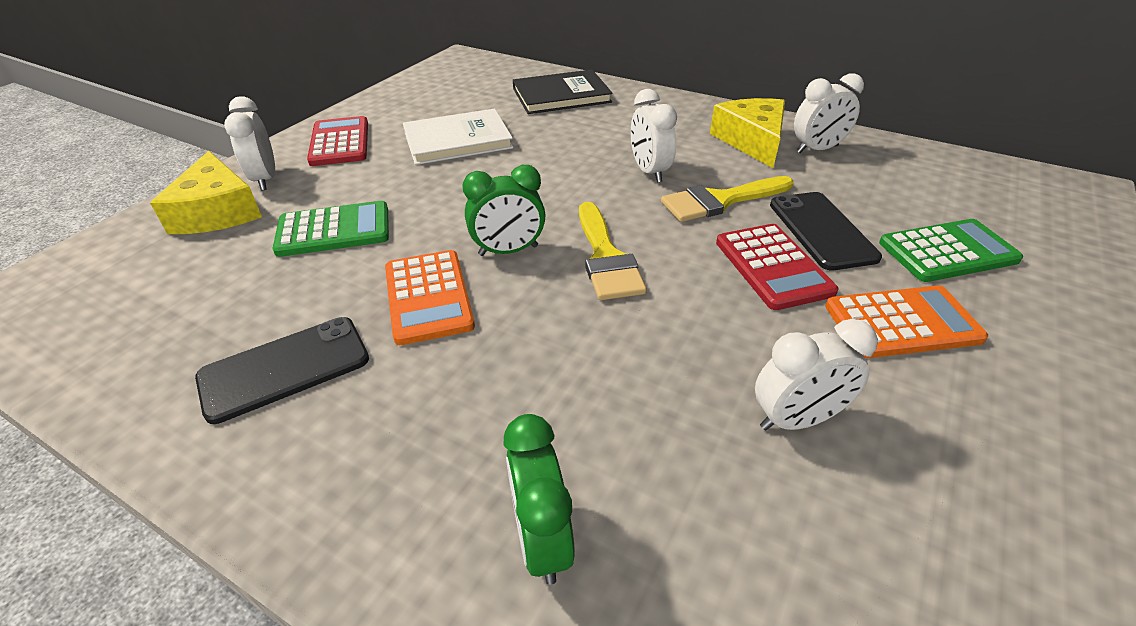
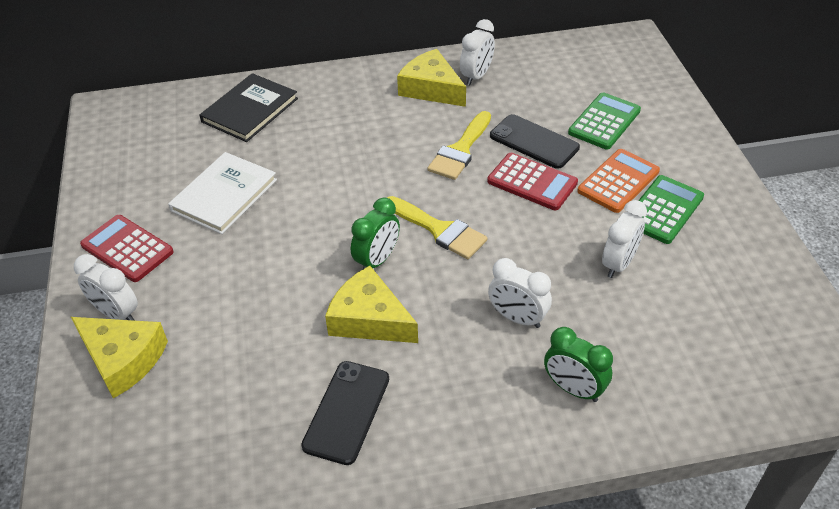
camera: 40 degrees left, 5 degrees up
(334, 230) = (240, 317): green calculator -> green calculator (663, 210)
(428, 297) = (369, 319): orange calculator -> yellow cheese
(649, 171) = (394, 150): white clock -> white clock (517, 318)

